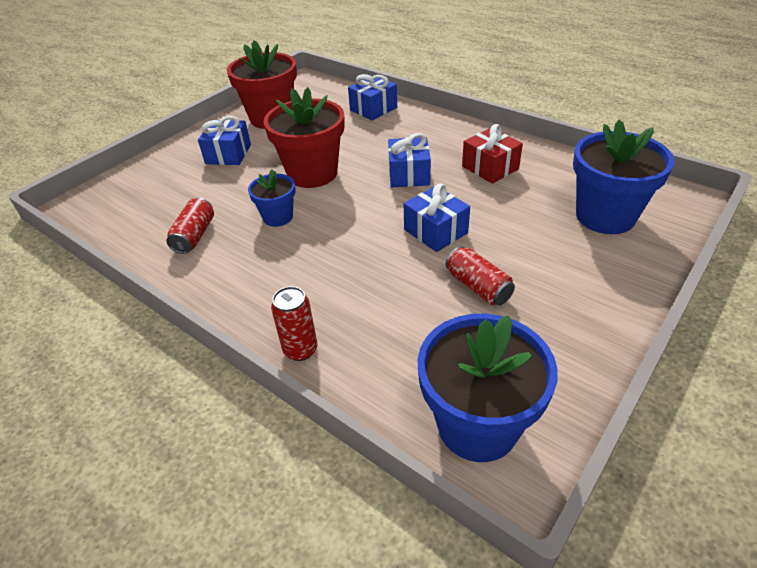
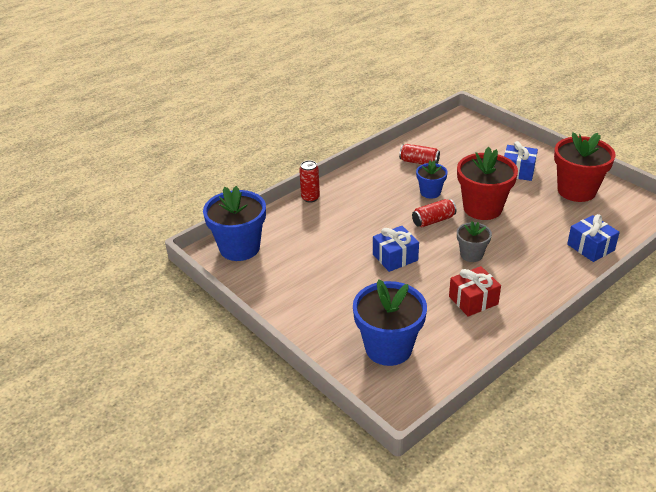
camera: 100 degrees right, 5 degrees down
(409, 174) = (471, 254): blue gift -> grey flower pot
(478, 287) = (333, 266): red can -> red can (433, 220)

